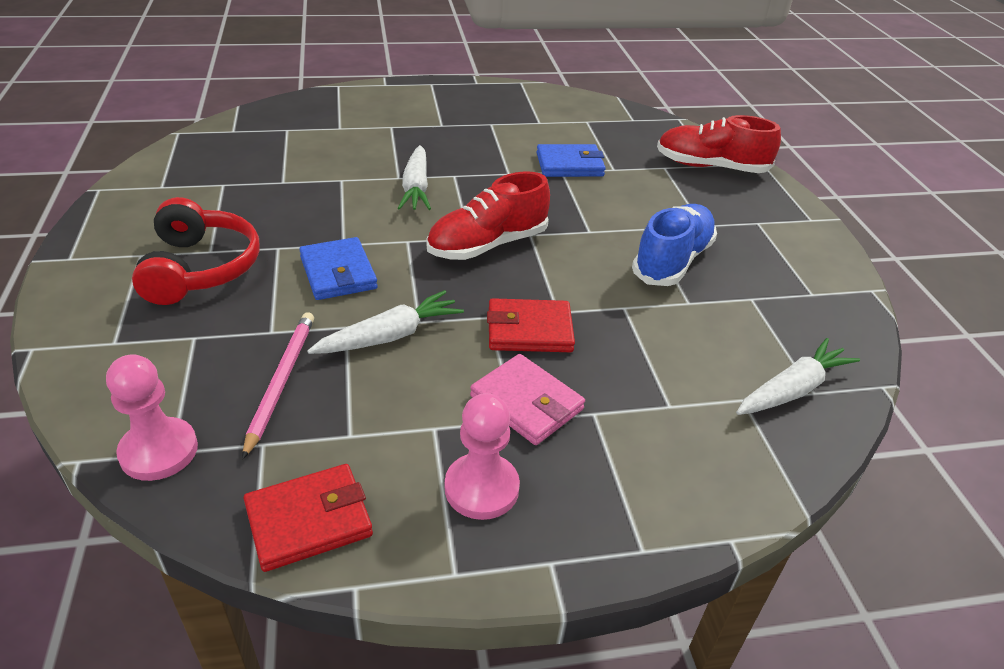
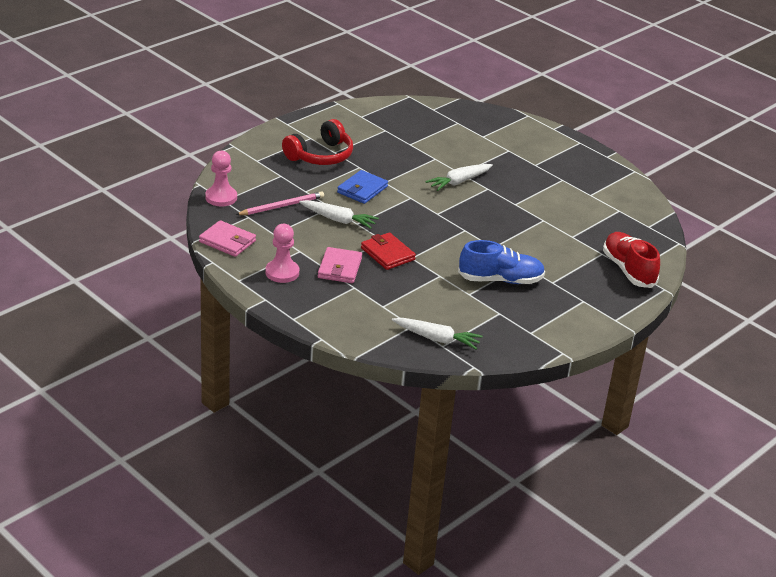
camera: 55 degrees right, 5 degrees down
(309, 520) = (227, 241): red wallet -> pink wallet
(487, 245) = (438, 220): red shoe -> none
(569, 165) = (554, 220): blue wallet -> none

